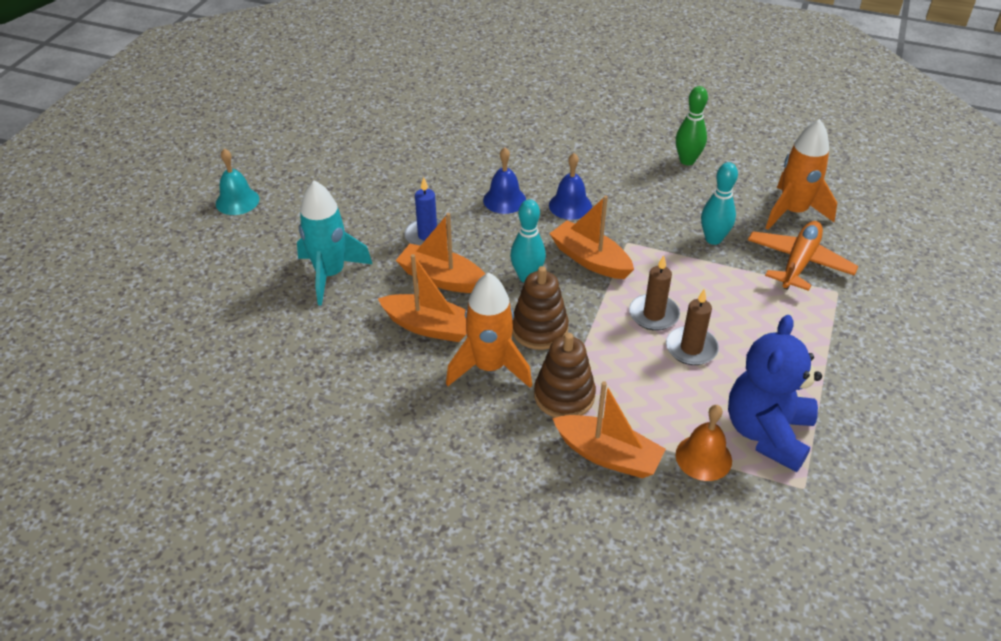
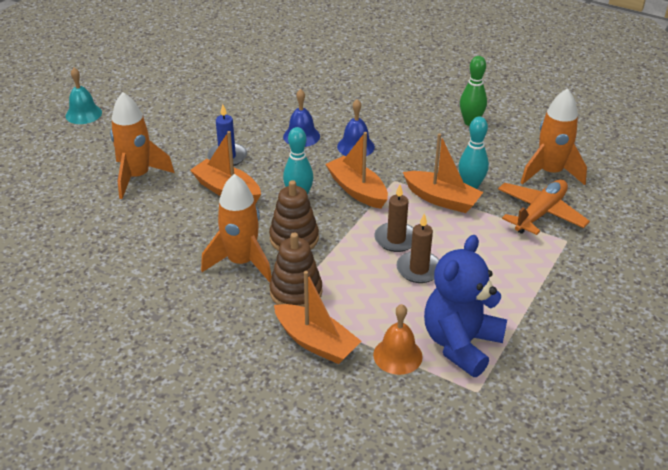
camera: 10 degrees right, 5 degrees down
(330, 274) = (137, 177): turquoise rocket -> orange rocket
(429, 326) = (203, 225): orange boat -> orange boat (441, 199)

